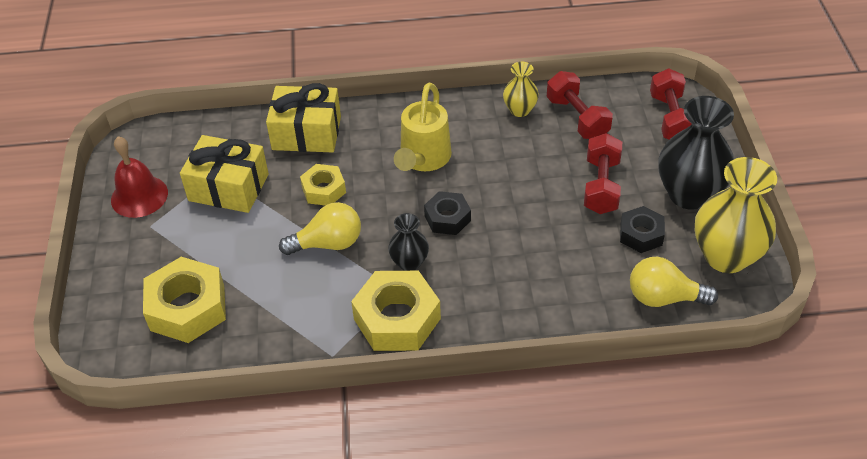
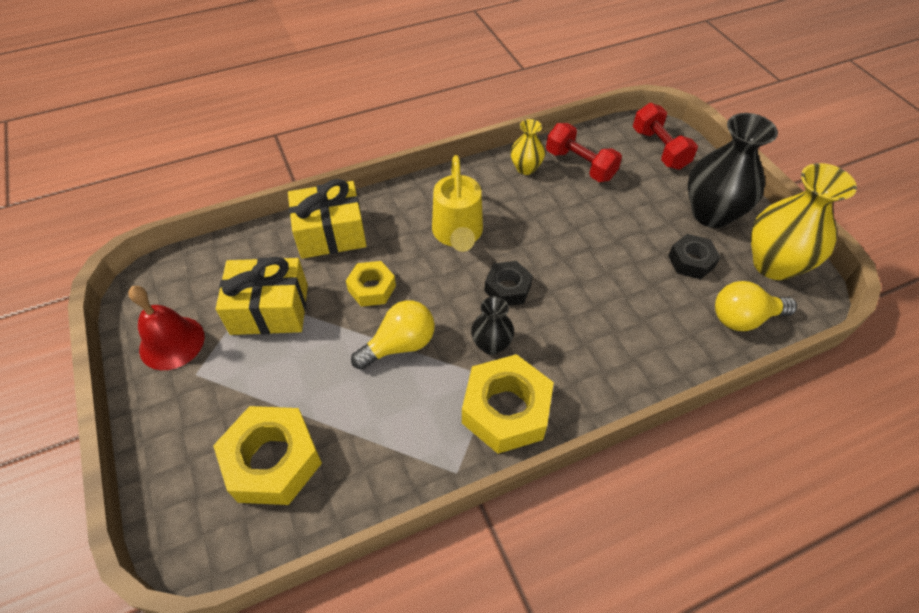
camera: 20 degrees left, 5 degrees up
(601, 186) = (632, 223): red dumbbell -> none

